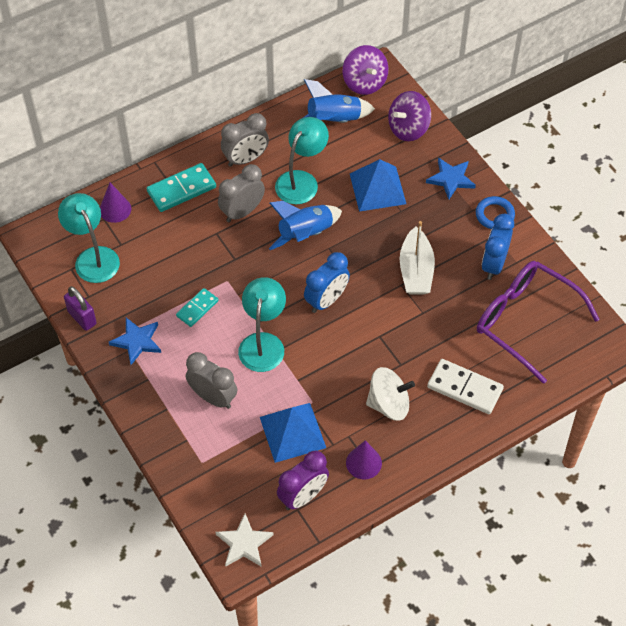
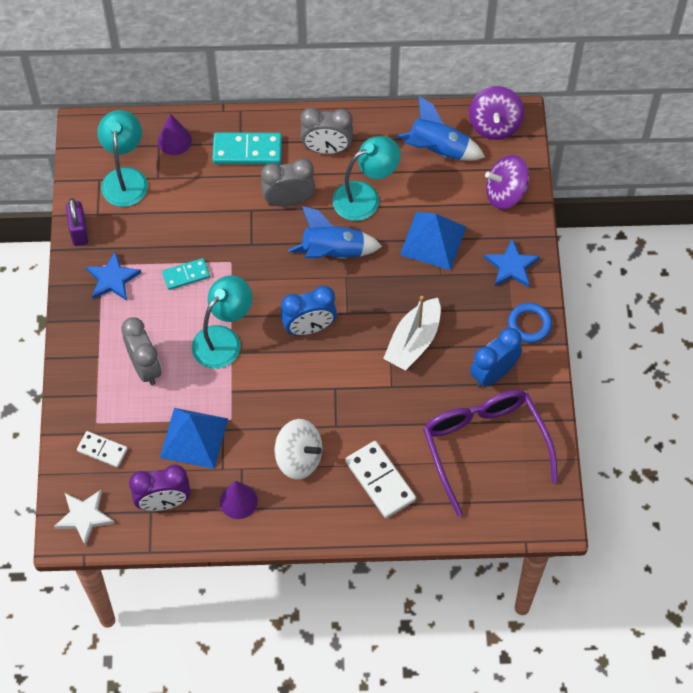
camera: 30 degrees right, 5 degrees up
(222, 482) = (102, 450): none -> white domino

